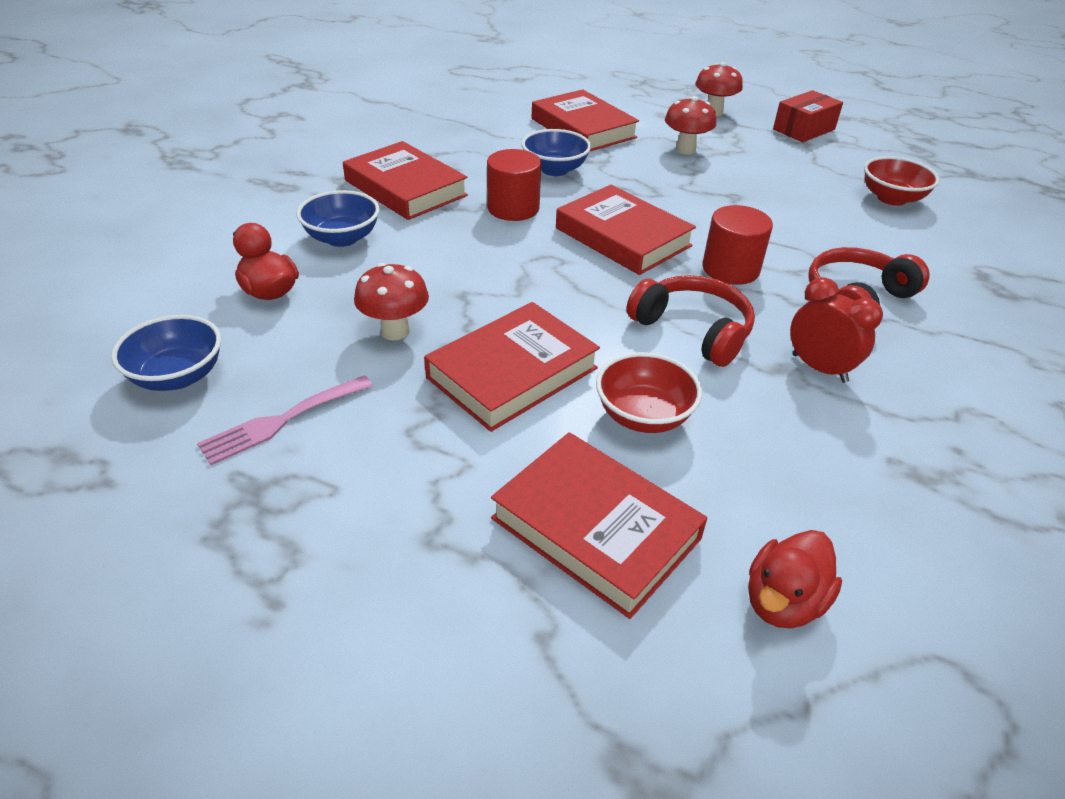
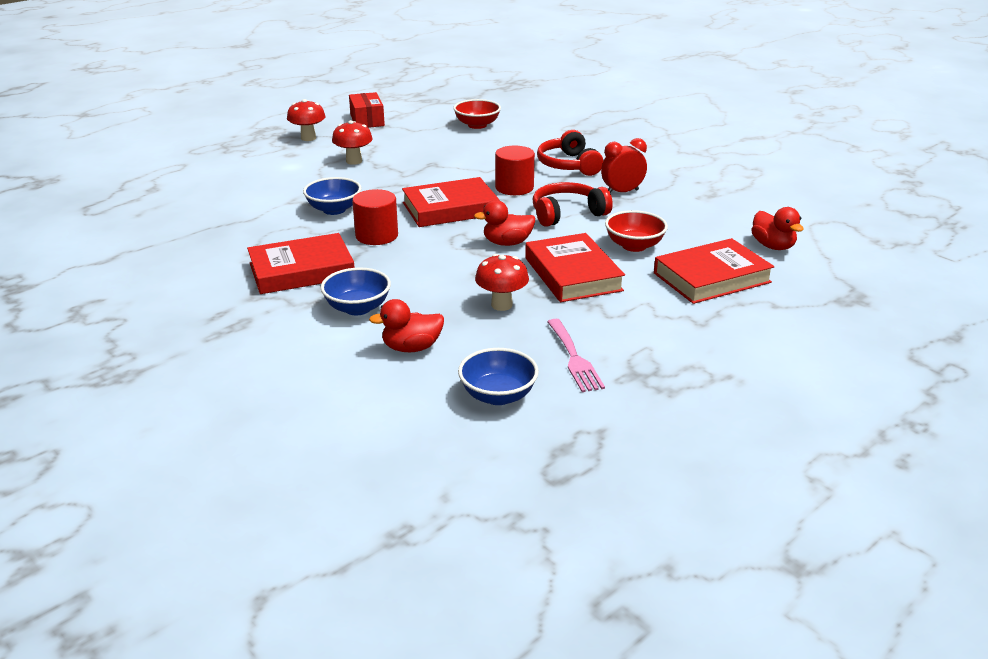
camera: 65 degrees left, 10 degrees down
(563, 299) = (507, 243): none -> red duck
(583, 128) = (279, 185): red book -> none

